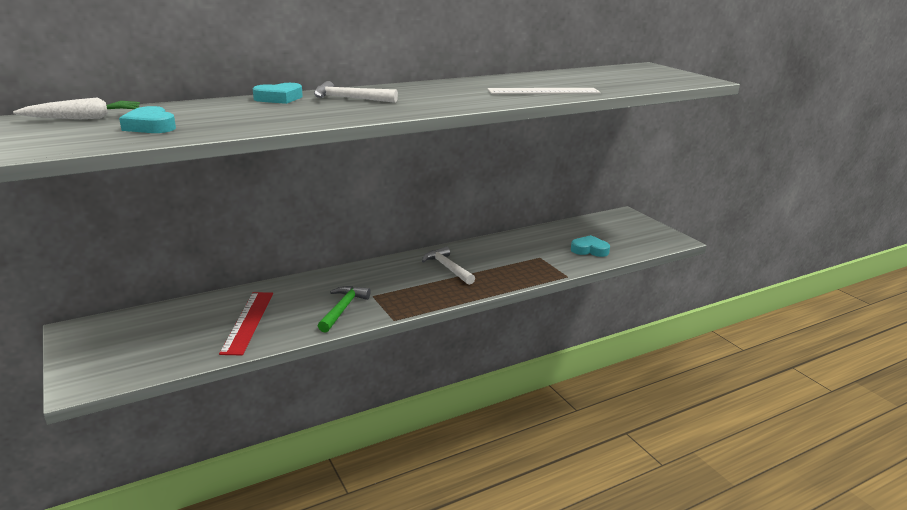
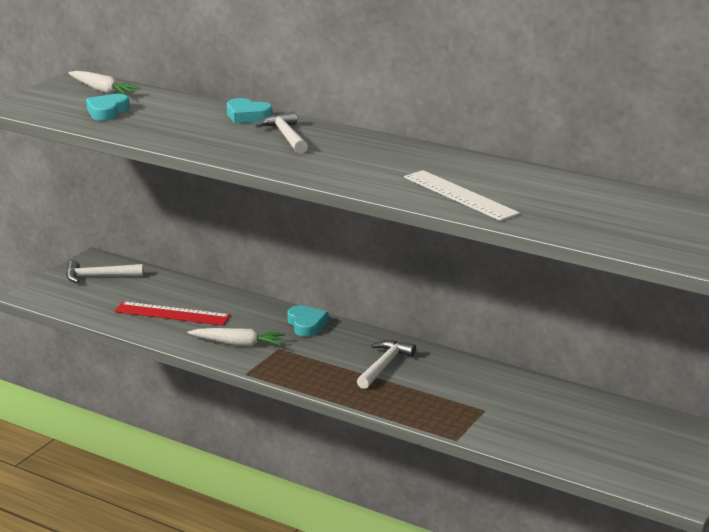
camera: 60 degrees right, 0 degrees up
(113, 337) = (98, 276): none -> white hammer
(248, 322) = (172, 314): red ruler -> red ruler turned 45 degrees clockwise
(343, 309) = (238, 344): green hammer -> white carrot
(589, 250) = (551, 437): turquoise heart -> turquoise heart (306, 325)

